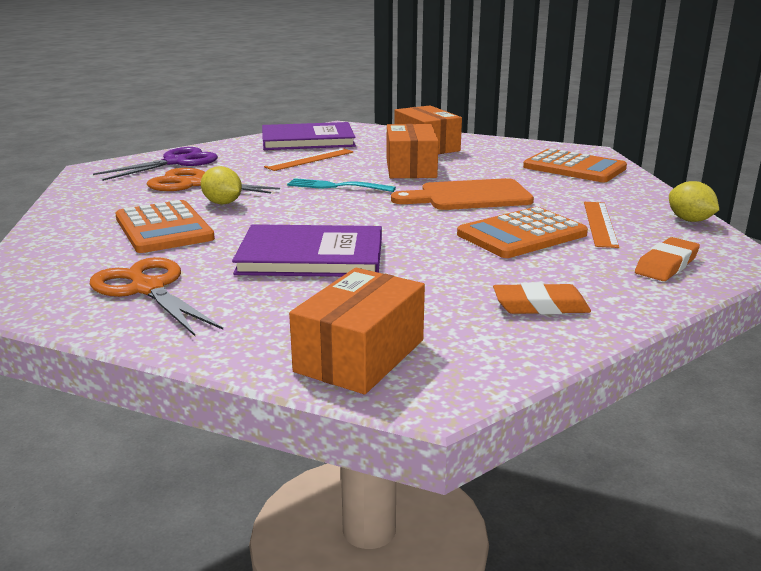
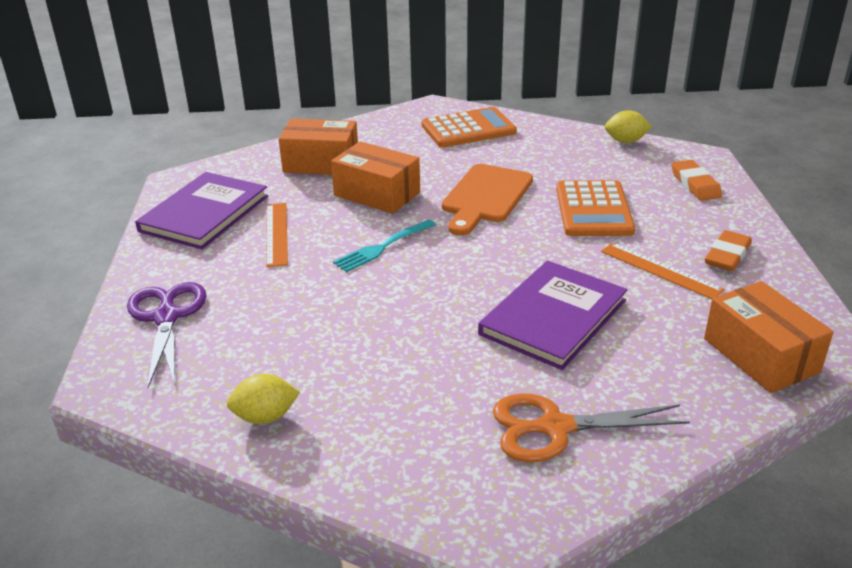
camera: 55 degrees left, 10 degrees up
(163, 228) = (396, 380): orange calculator -> none
(193, 184) = (269, 326): orange scissors -> none
(222, 203) = (357, 324): yellow lemon -> yellow lemon (265, 417)
(599, 223) = (600, 173): orange ruler -> orange ruler (660, 270)

